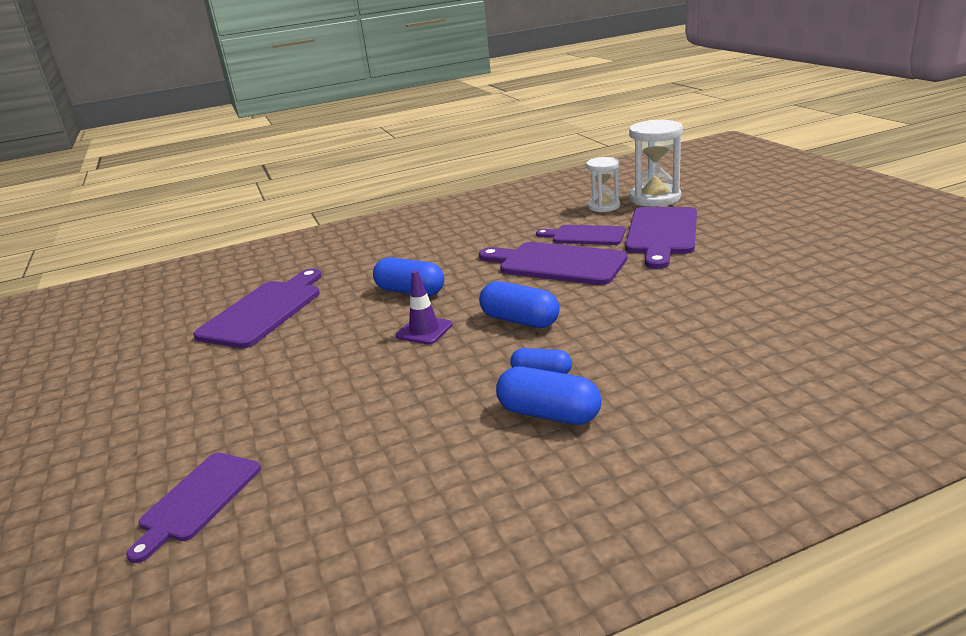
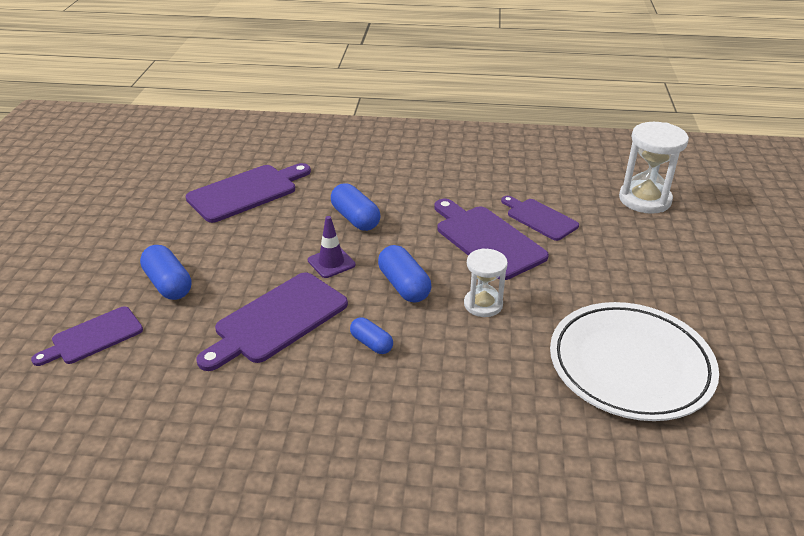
camera: 25 degrees right, 10 degrees up
(549, 414) = (342, 381): blue capsule -> blue capsule (168, 284)
(604, 206) = (590, 190): white hourglass -> white hourglass (483, 304)
(662, 233) = (605, 245): purple cutting board -> purple cutting board (277, 320)
(786, 298) = (630, 365): none -> white plate

